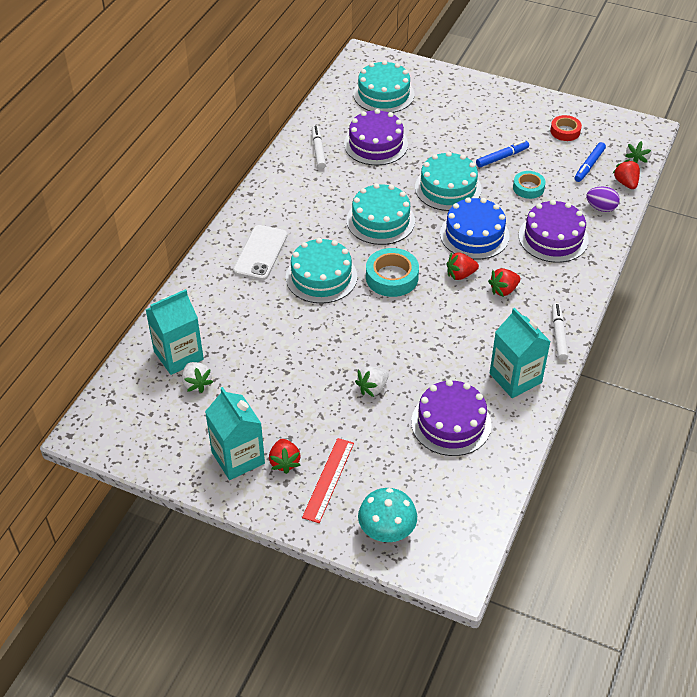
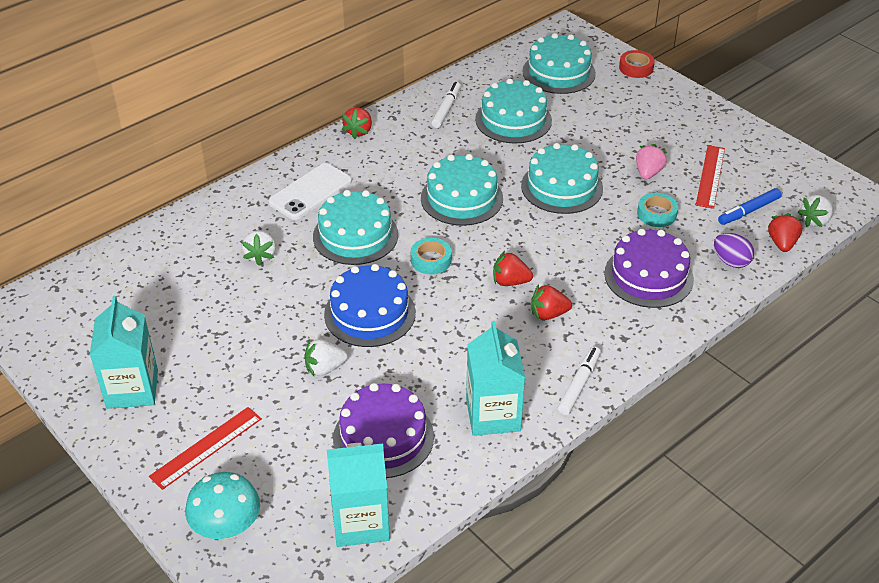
camera: 25 degrees right, 5 degrees down
(178, 355) = (152, 266): turquoise carton -> turquoise carton (360, 522)
(196, 383) = (149, 300): white strawberry -> white strawberry (260, 256)
(284, 462) = (175, 411): red strawberry -> red strawberry (358, 131)
(376, 144) = (513, 120): purple cake -> turquoise cake
(392, 277) = (431, 260): turquoise tape -> turquoise tape, size x0.64
(474, 235) = (557, 244): blue cake -> blue cake (370, 313)
(502, 157) = (648, 173): blue marker -> pink strawberry
(546, 146) = (710, 176): none -> red ruler
(565, 131) = (744, 166): red tape -> red tape (636, 68)

